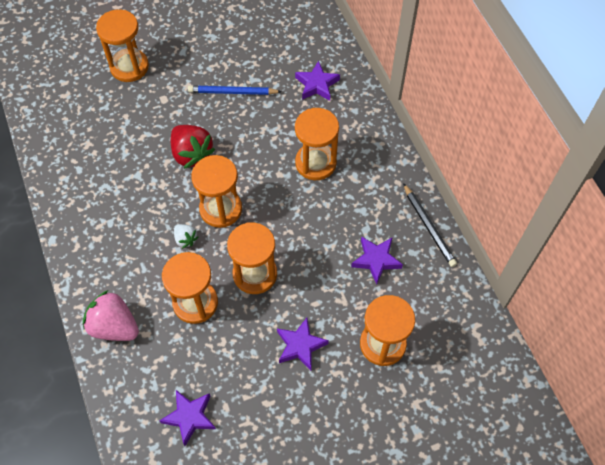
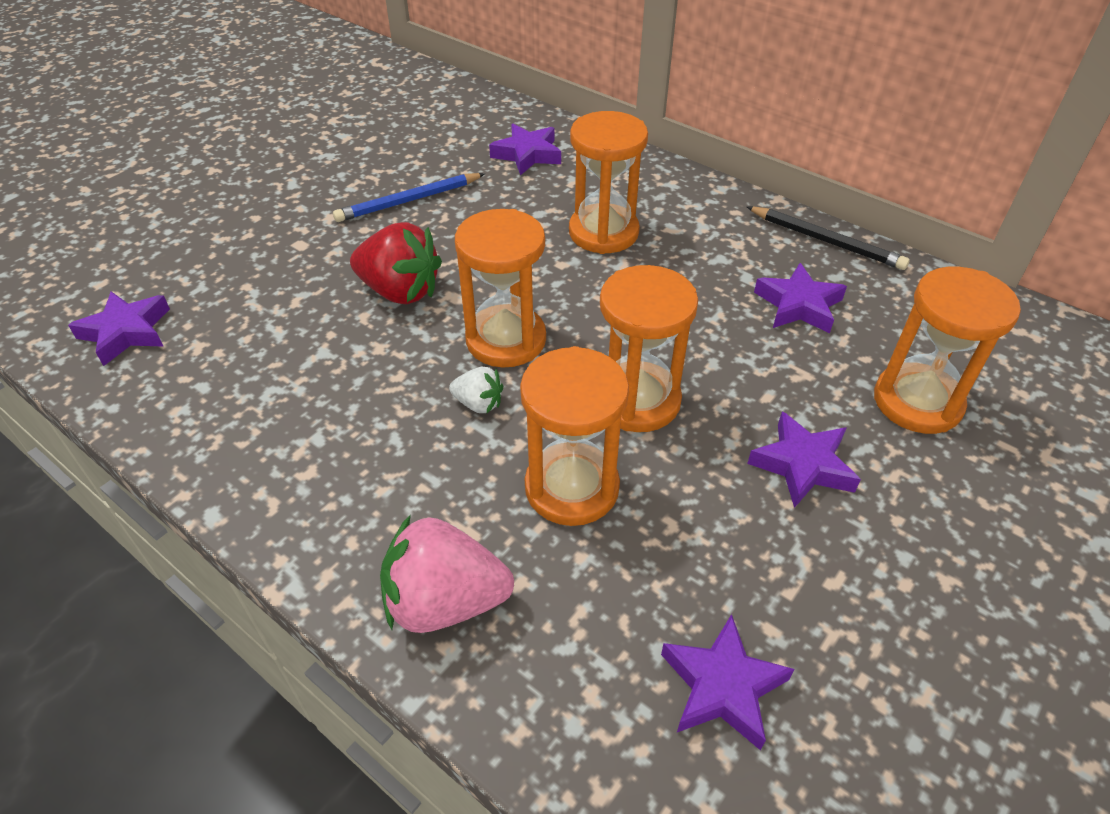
camera: 30 degrees left, 15 degrees down
(62, 120) = (126, 332): none -> purple star
(129, 67) = (212, 227): orange hourglass -> none

